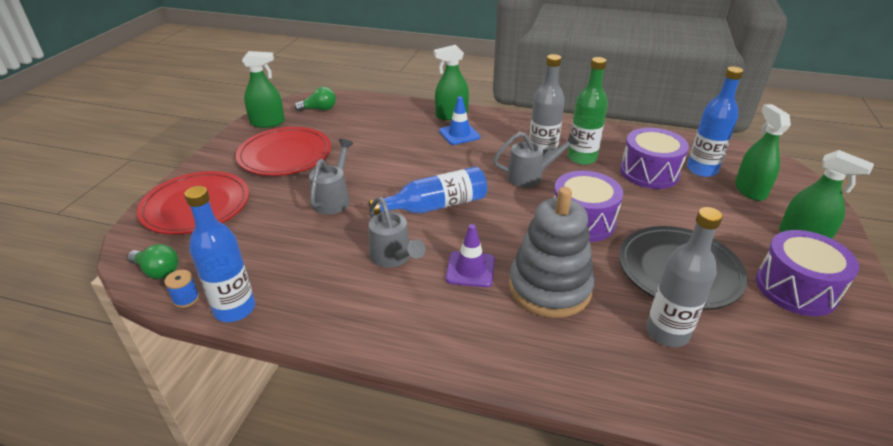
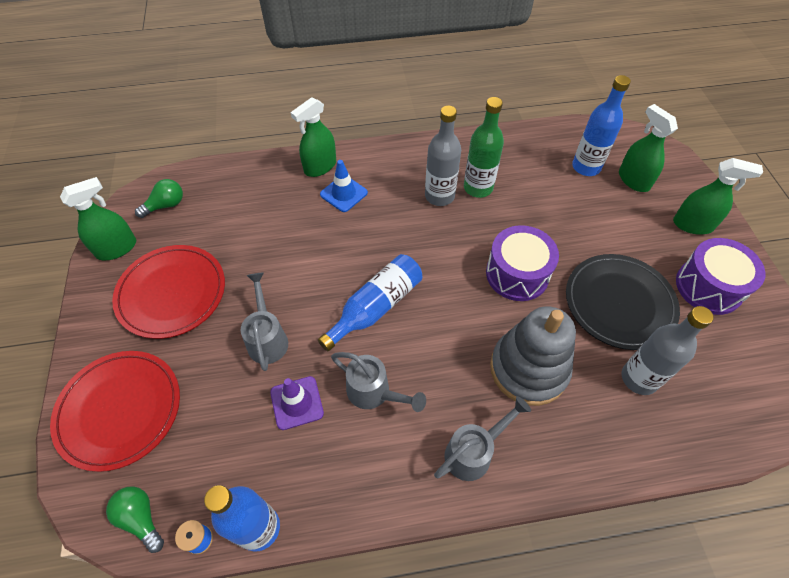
camera: 25 degrees left, 20 degrees up
(157, 271) = (141, 518): green light bulb -> green light bulb turned 135 degrees counterclockwise
(470, 269) = (451, 376): purple traffic cone -> purple traffic cone (297, 403)
(530, 177) = (444, 231): grey watering can -> grey watering can (474, 452)
(649, 172) = (544, 186): purple drum -> none

